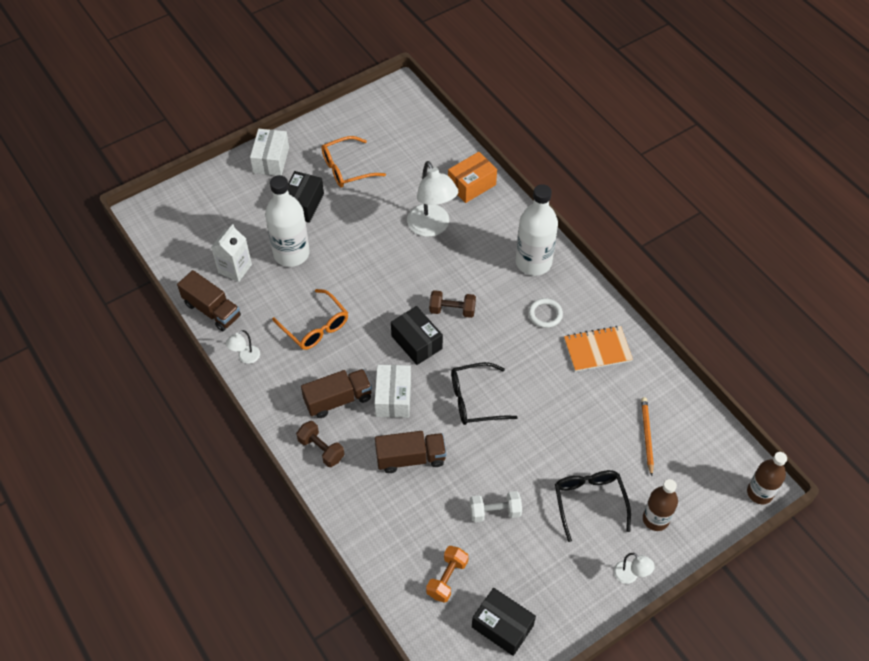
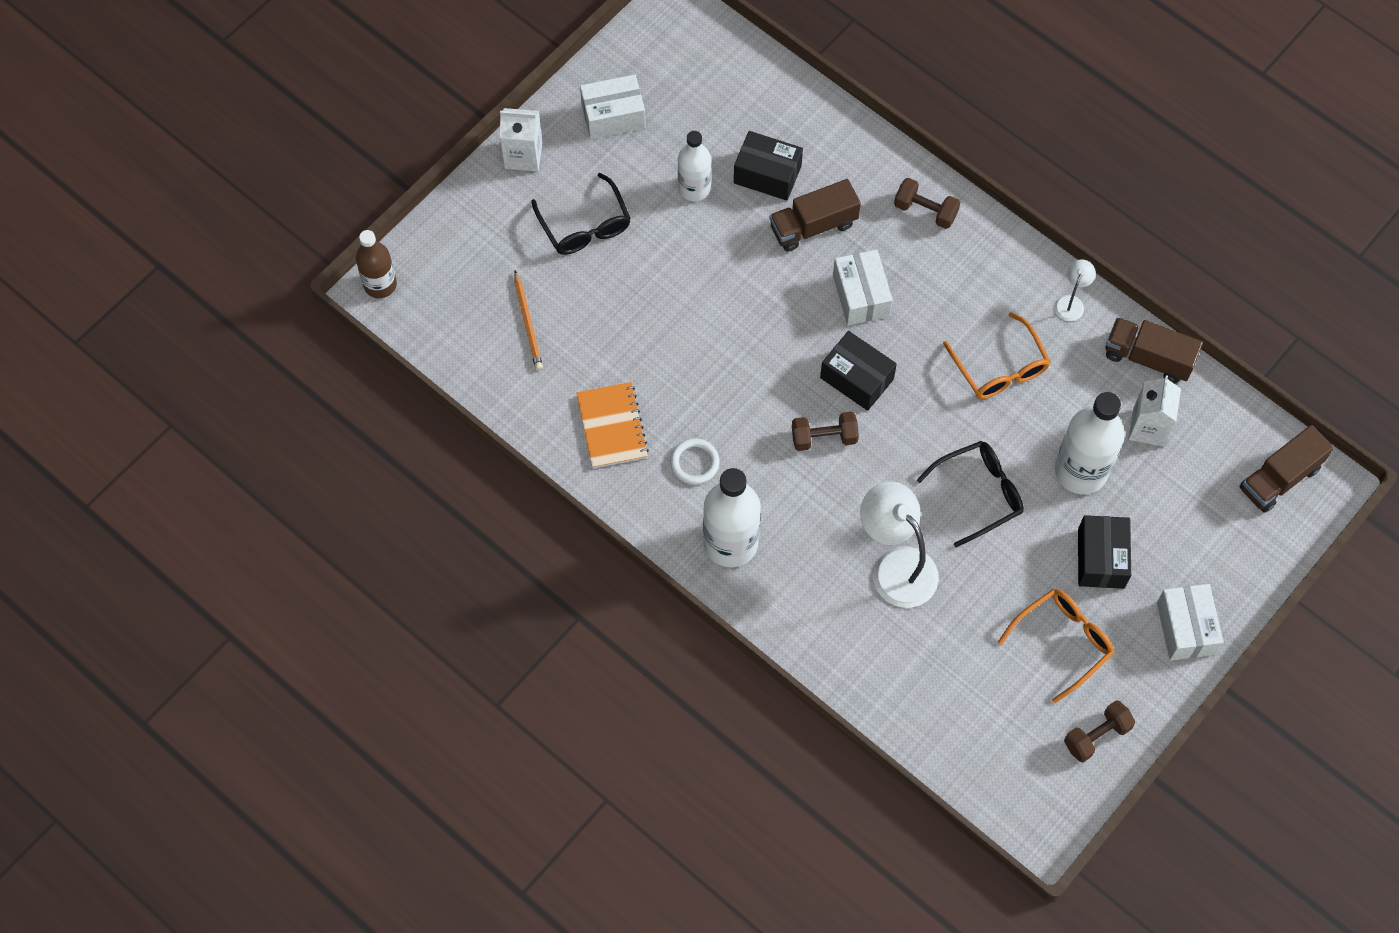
camera: 165 degrees right, 10 degrees up
(315, 327) = (1000, 367): orange glasses -> orange glasses turned 150 degrees counterclockwise
(338, 400) = (929, 276): brown truck -> brown truck (1279, 478)
(348, 122) = (1096, 736): none -> brown dumbbell
(447, 578) = (728, 105): orange dumbbell -> none
(471, 185) = (859, 660): orange box -> none
(475, 400) = (756, 318): black glasses -> black glasses (979, 494)
(495, 512) = (694, 188): white dumbbell -> white bottle
(502, 626) = (654, 72): black box -> black box (767, 174)
(547, 593) = (613, 116): none -> white box
(597, 350) = (612, 426): orange notebook -> orange notebook turned 75 degrees counterclockwise
(630, 576) = (523, 155): white lamp -> white carton
(655, 519) = (503, 224): brown bottle -> none

